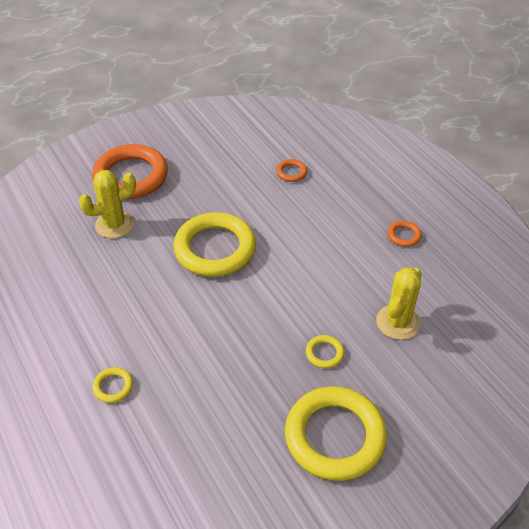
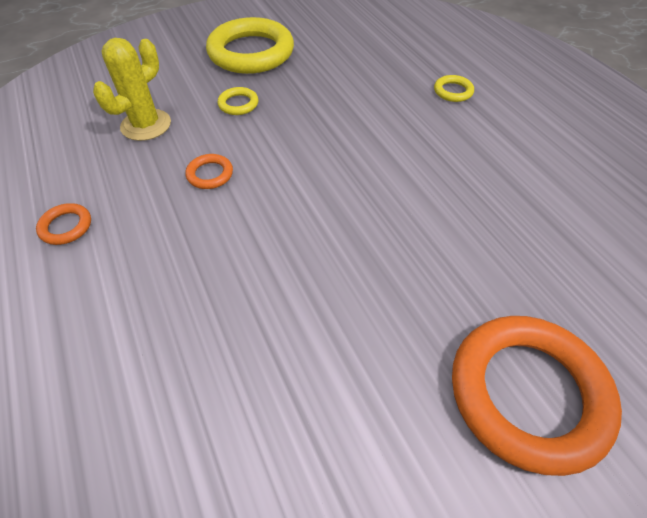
camera: 175 degrees left, 5 degrees up
(114, 224) = (519, 278): yellow cactus -> none
(215, 249) = (352, 224): yellow ring -> none
(291, 172) = (193, 377): orange ring -> orange ring (210, 174)

